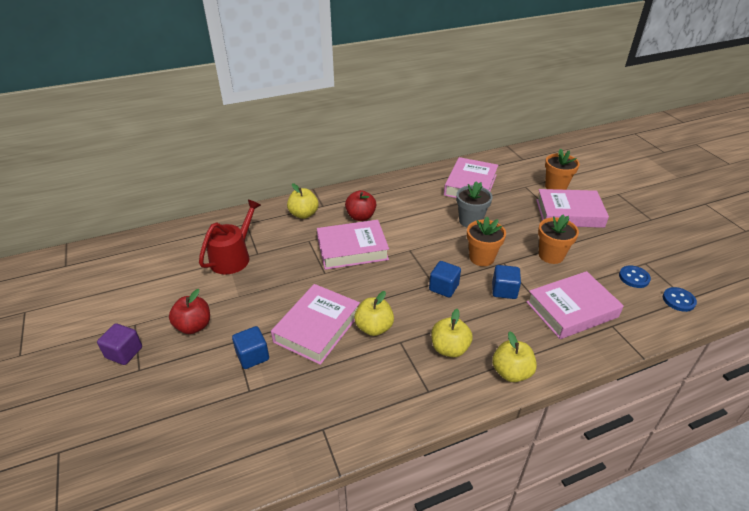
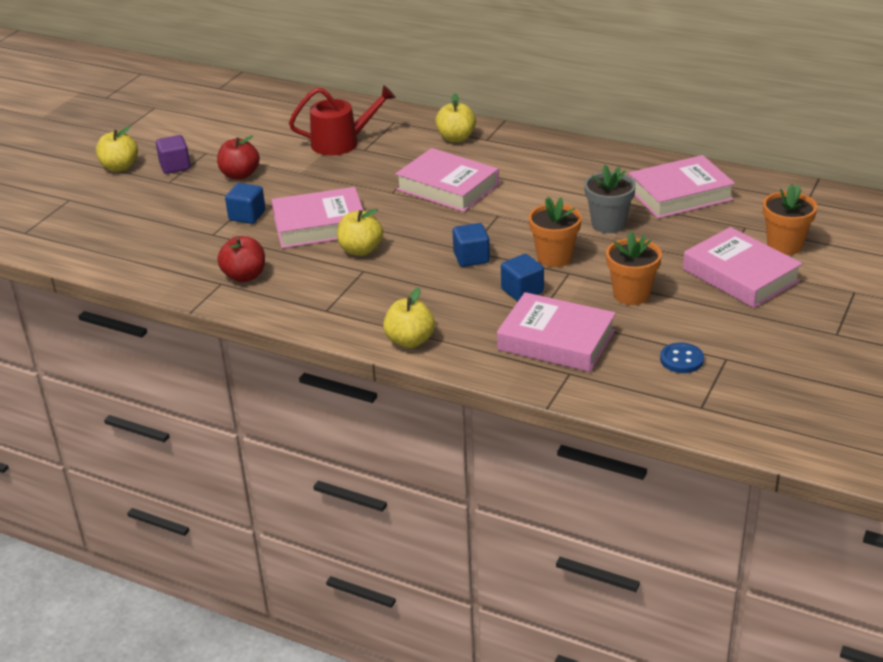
camera: 50 degrees right, 5 degrees down
(360, 216) = (505, 166): red apple -> red apple (244, 276)
(449, 348) = (392, 297): yellow apple -> yellow apple (120, 167)
(678, 300) = (687, 401): blue button -> none

